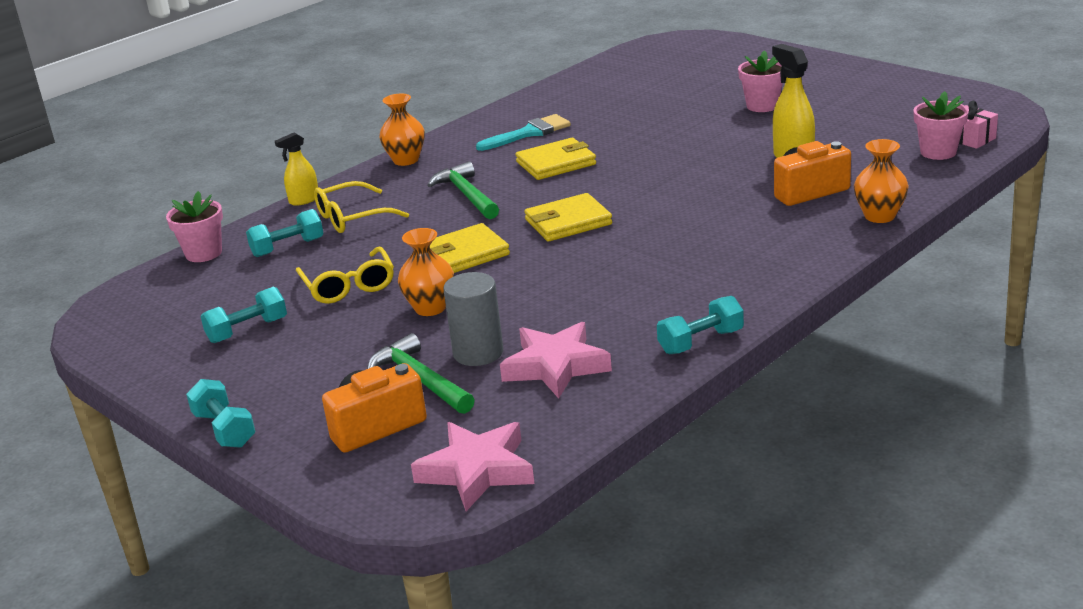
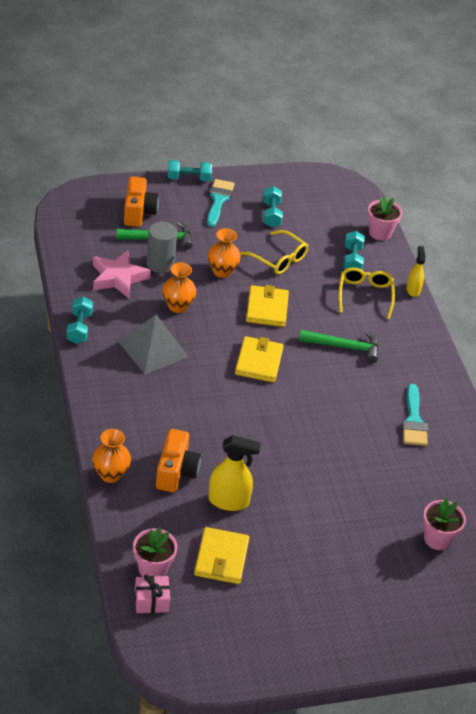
camera: 115 degrees right, 15 degrees up
(259, 380) = (218, 200): none -> turquoise brush
(349, 286) = (279, 259): yellow glasses -> yellow glasses turned 150 degrees counterclockwise
(406, 160) = (429, 351): orange vase -> orange vase (177, 306)
(477, 471) = (72, 221): pink star -> none
(556, 163) = (348, 403): yellow wallet -> yellow wallet (221, 558)
(653, 282) = (153, 349): none -> grey pyramid
(762, 106) = (330, 552): pink flower pot -> pink flower pot (437, 539)

